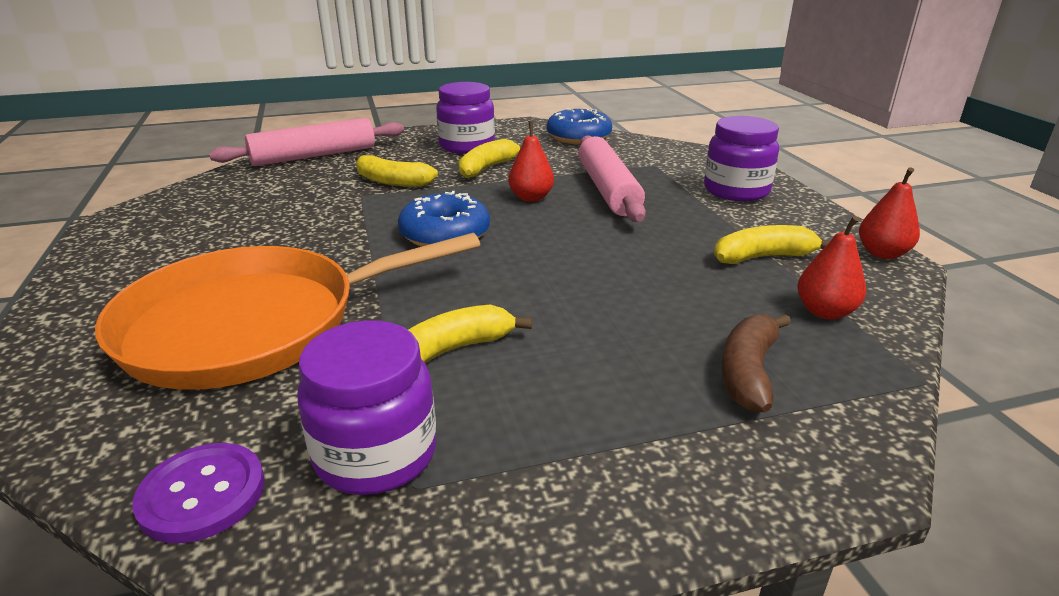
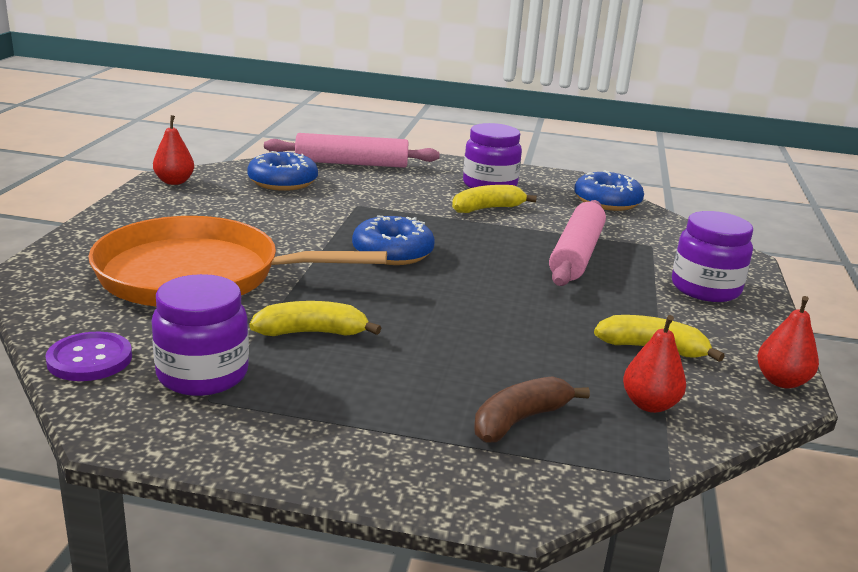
camera: 25 degrees right, 5 degrees down
(257, 191) = (282, 182): none -> blue donut
(392, 181) = (393, 200): yellow banana -> none
(531, 198) = (497, 243): red pear -> red pear (174, 182)

